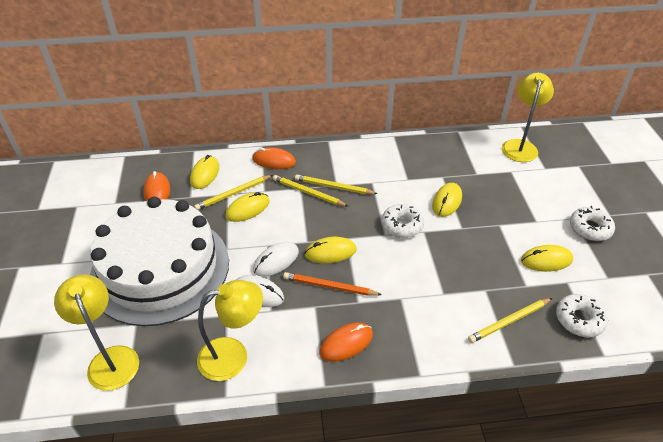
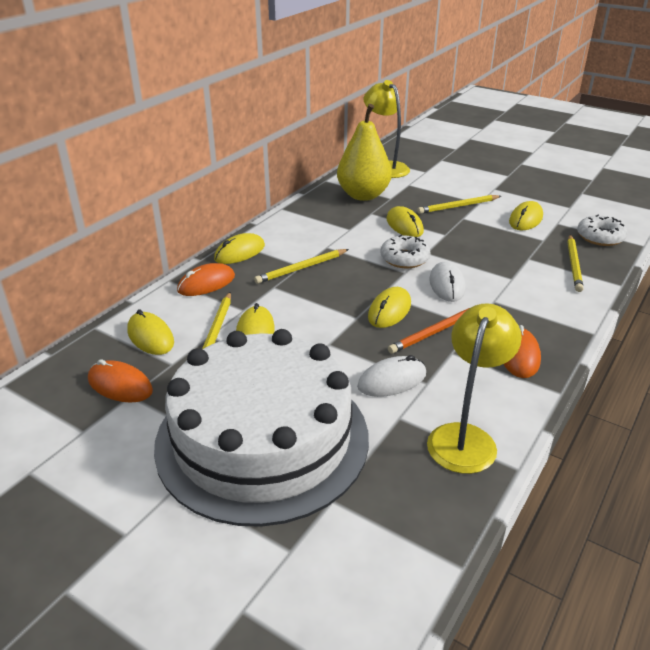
camera: 50 degrees left, 10 degrees down
(110, 359) = (368, 549): yellow lamp -> none
(276, 261) = (359, 348): white mouse -> white mouse (447, 285)
(308, 193) = (288, 285): yellow pencil -> yellow pencil (458, 206)
(320, 152) = (239, 252): none -> yellow mouse
(462, 159) = (363, 195): none -> yellow pear
(590, 228) = (512, 188): white donut -> none

